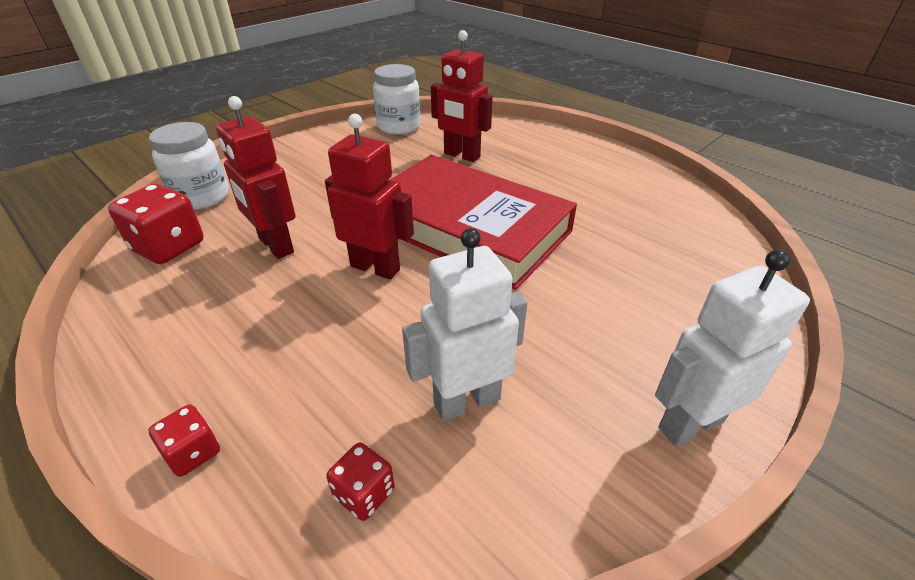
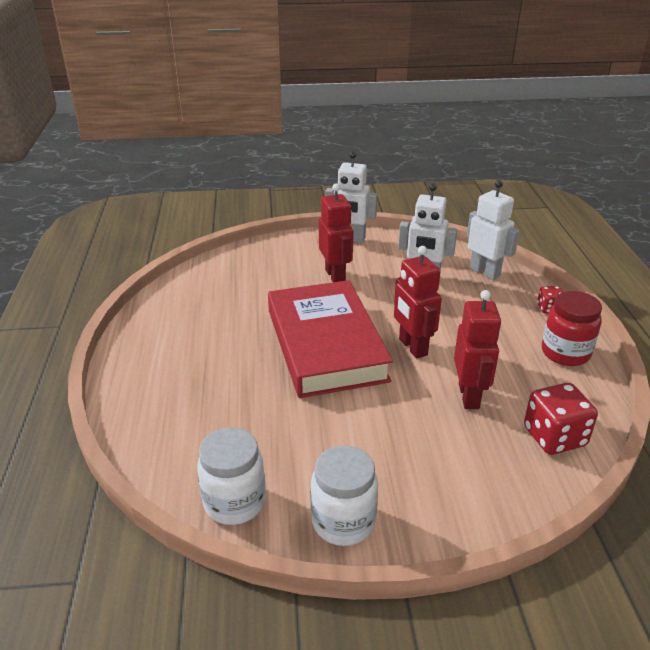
camera: 140 degrees left, 5 degrees down
(156, 360) = (565, 353): none -> red jar
(201, 197) = (516, 490): white jar -> white jar (343, 522)
(364, 493) = (485, 272): red dice -> white robot
(461, 156) = (237, 414): red robot -> red robot (335, 276)

